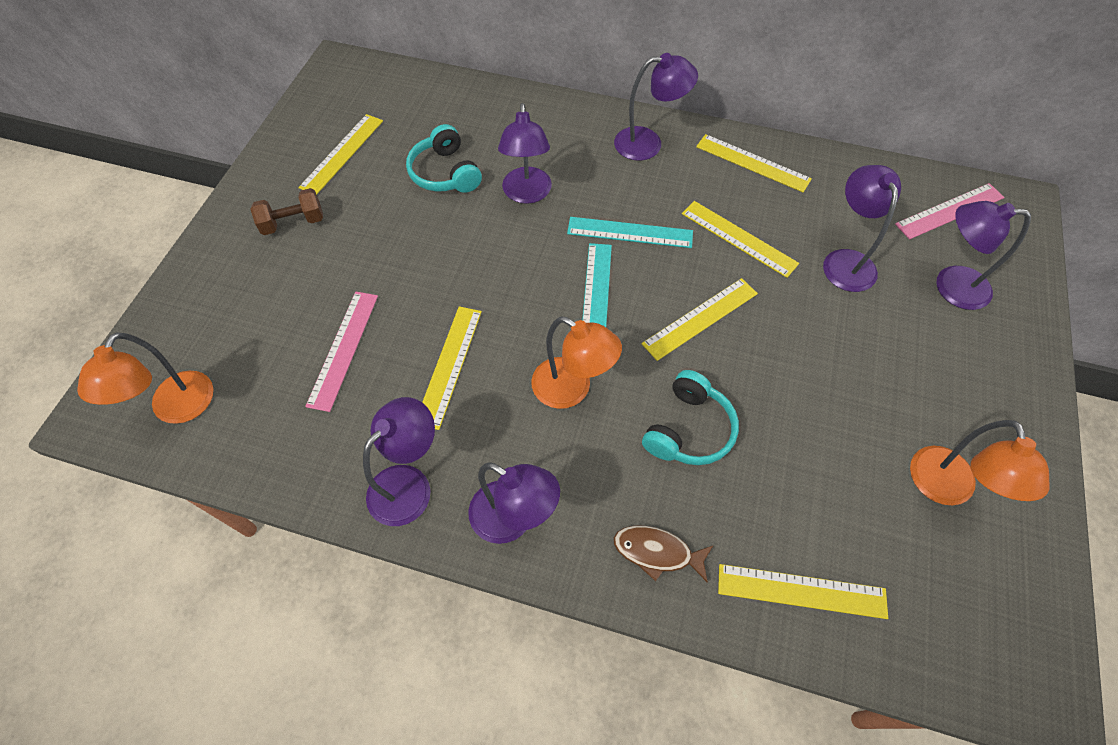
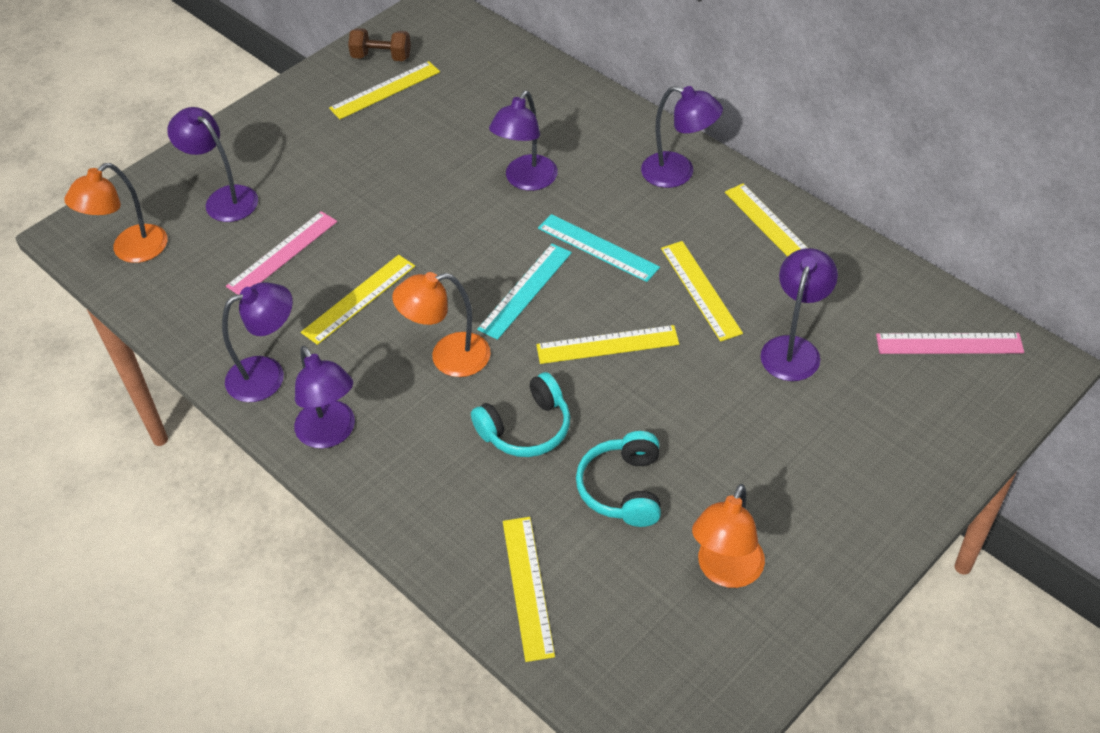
camera: 30 degrees right, 10 degrees down
(293, 223) = (306, 137): brown dumbbell -> brown dumbbell (381, 57)
(445, 173) = (464, 137): turquoise headphones -> turquoise headphones (623, 489)
(572, 389) = (448, 357): orange lamp -> orange lamp turned 105 degrees clockwise
(657, 552) = (428, 506): brown fish -> none
(801, 591) = (527, 587): yellow ruler -> yellow ruler turned 45 degrees clockwise
(950, 286) = (886, 410): purple lamp -> purple lamp (224, 199)

